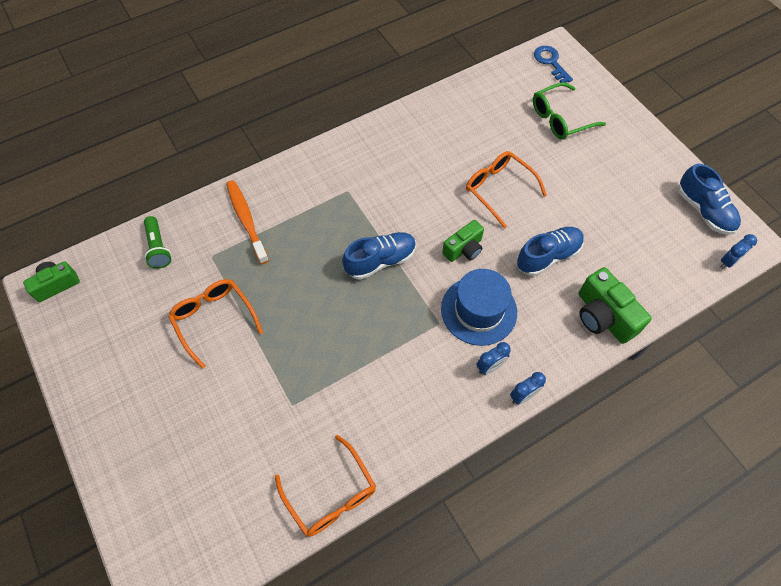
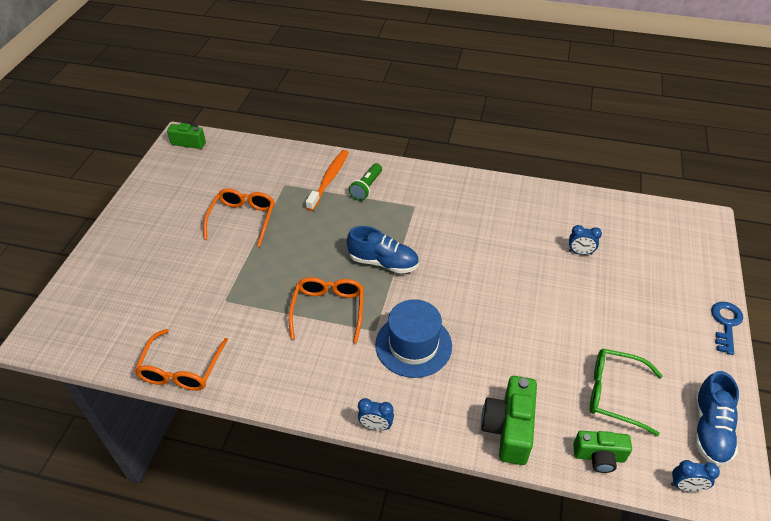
camera: 45 degrees right, 15 degrees down
(158, 248) = (262, 160): green flashlight -> green flashlight (366, 188)
(464, 249) = (452, 299): green camera -> green camera (599, 457)
(490, 366) = (376, 386): blue clock -> blue clock (580, 252)
(499, 189) = (529, 281): orange glasses -> orange glasses (328, 310)
(548, 256) = (514, 352): blue shoe -> none
(551, 62) = (687, 226): blue key -> blue key (725, 324)
(560, 118) = (646, 269): green glasses -> green glasses (614, 394)

